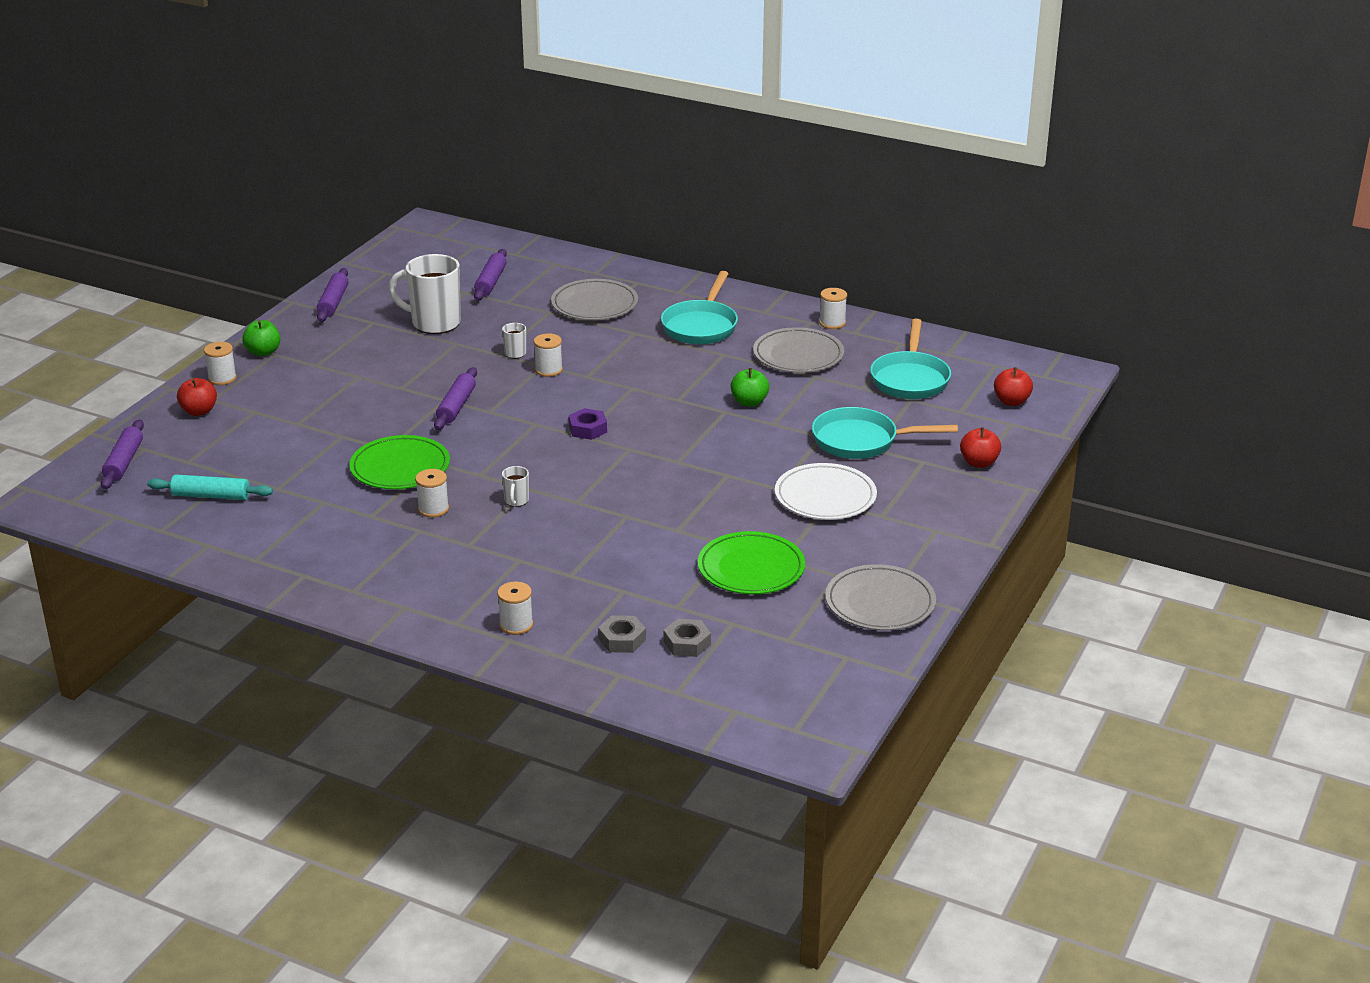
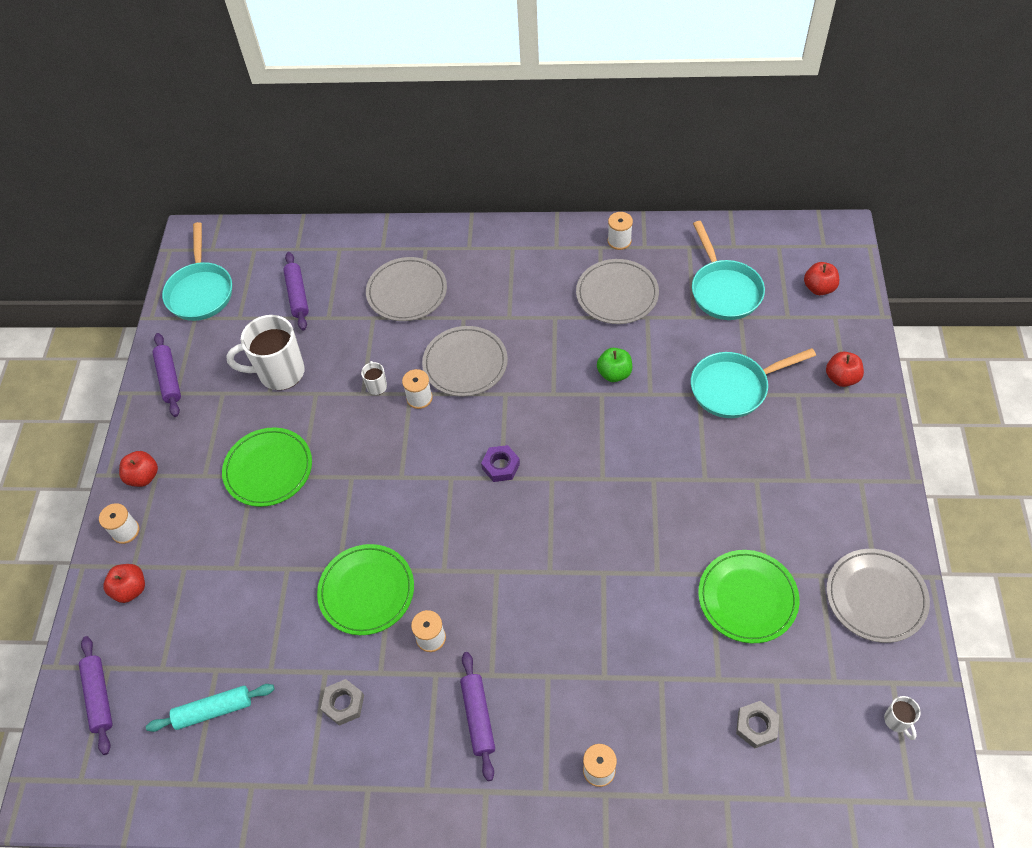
camera: 20 degrees left, 25 degrees up
(263, 352) = (143, 477): green apple -> red apple
(375, 376) = (268, 469): none -> green plate
(456, 406) = (367, 482): purple rolling pin -> purple rolling pin (478, 717)
(516, 501) = (497, 594): white mug -> white mug (897, 721)
(610, 360) = (465, 364): none -> grey plate
(622, 639) = (700, 747): grey nut -> grey nut (343, 704)
(701, 326) = (514, 287): turquoise pan -> turquoise pan (200, 292)
(825, 496) = (749, 474): white plate -> none

